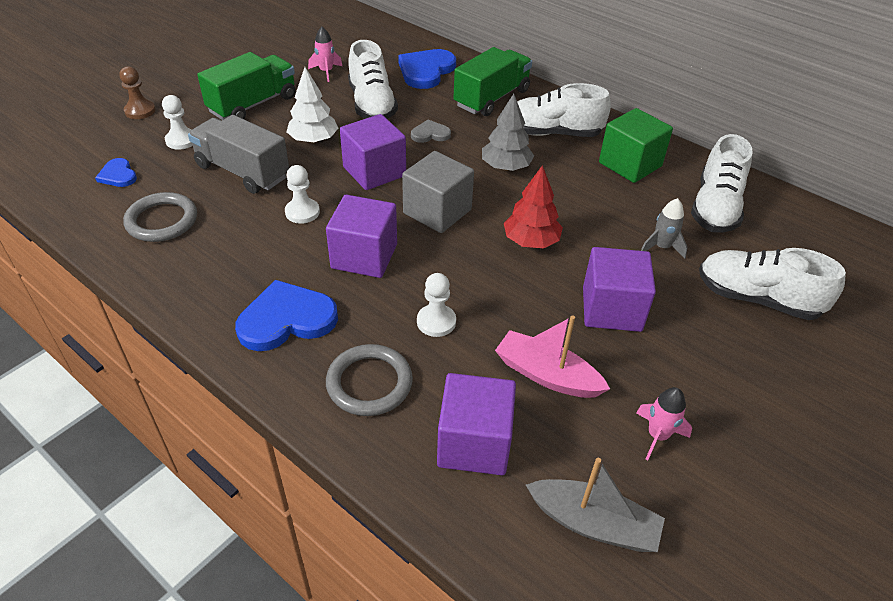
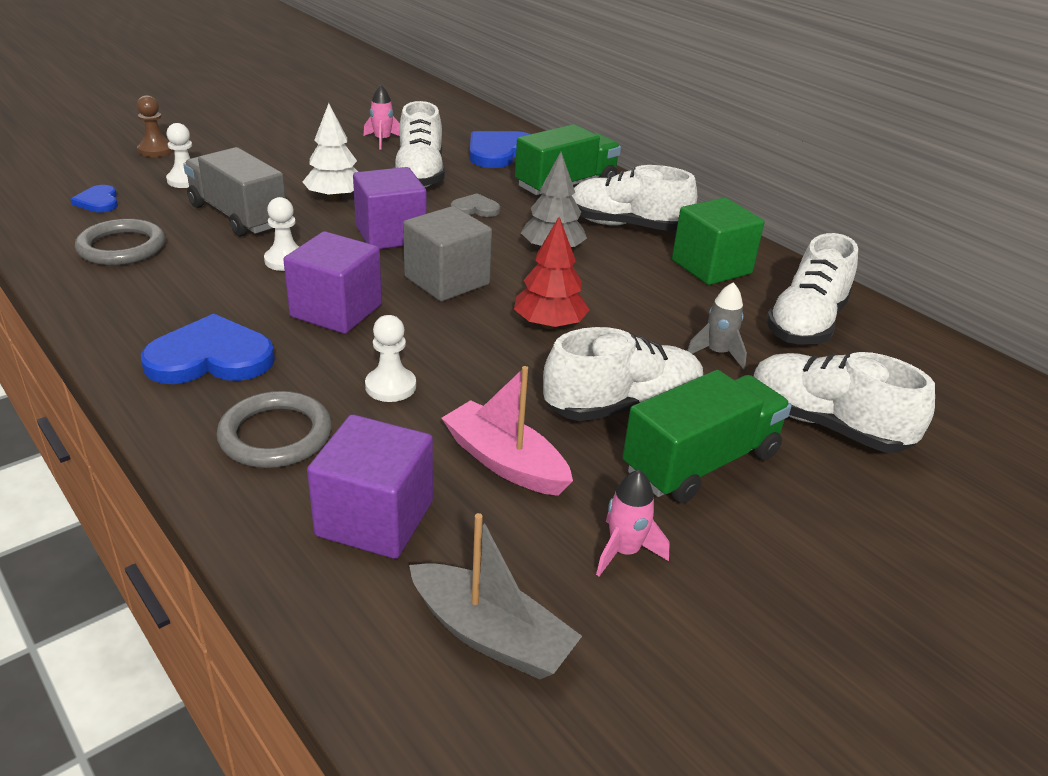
camera: 10 degrees right, 10 degrees down
(253, 104) = (283, 159): green truck -> green truck (700, 462)
(611, 309) = (622, 406): purple cube -> white shoe

